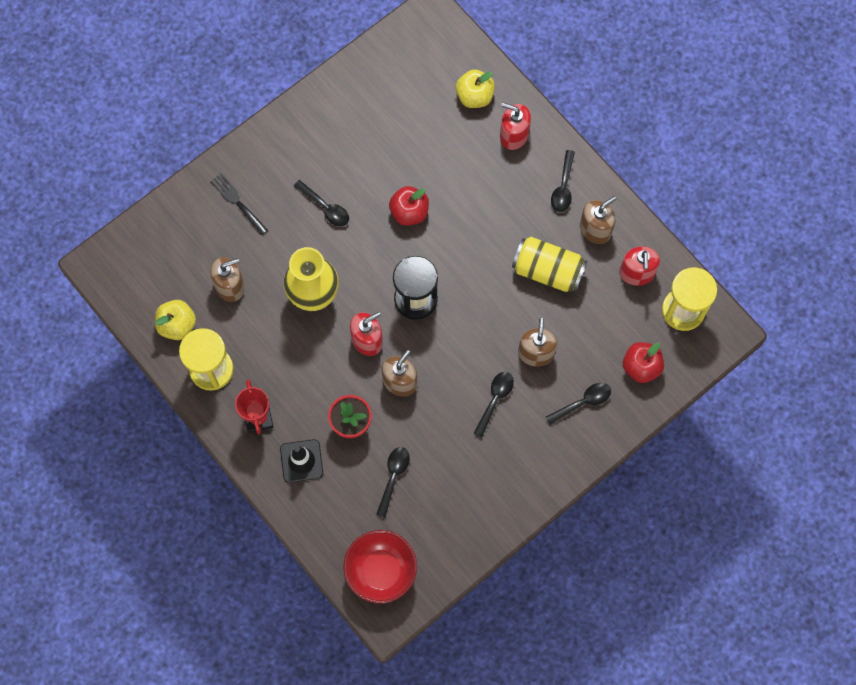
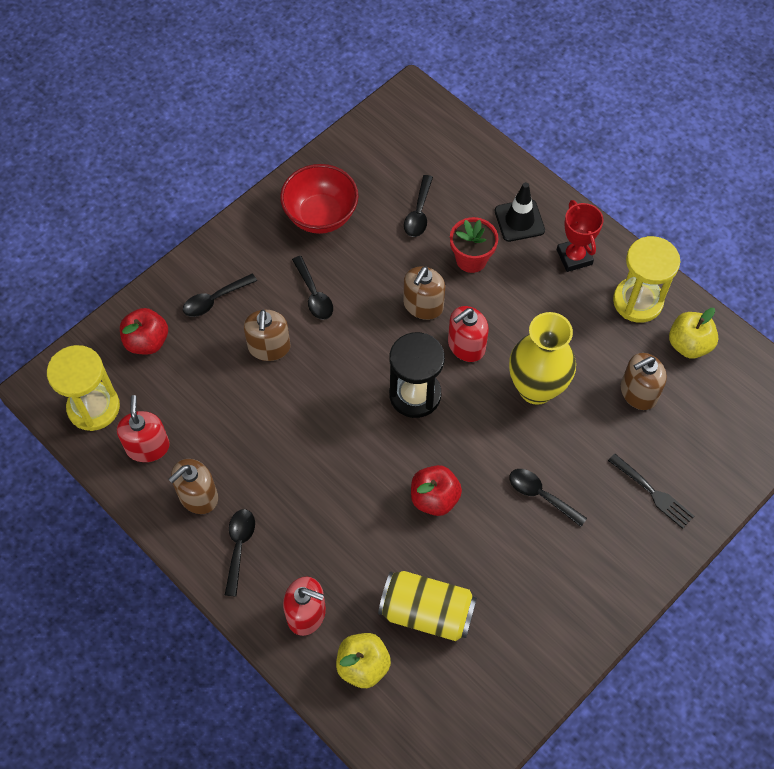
camera: 175 degrees right, 10 degrees down
(381, 571) = (421, 132): red bowl -> red bowl (321, 216)
(495, 400) = (314, 295): black spoon -> black spoon turned 45 degrees counterclockwise
(547, 271) = (257, 440): yellow can -> yellow can (427, 612)

